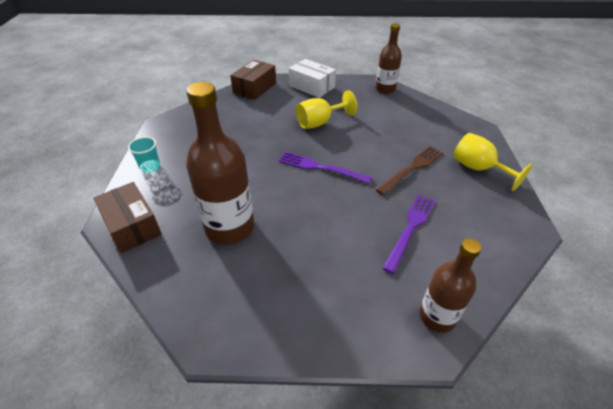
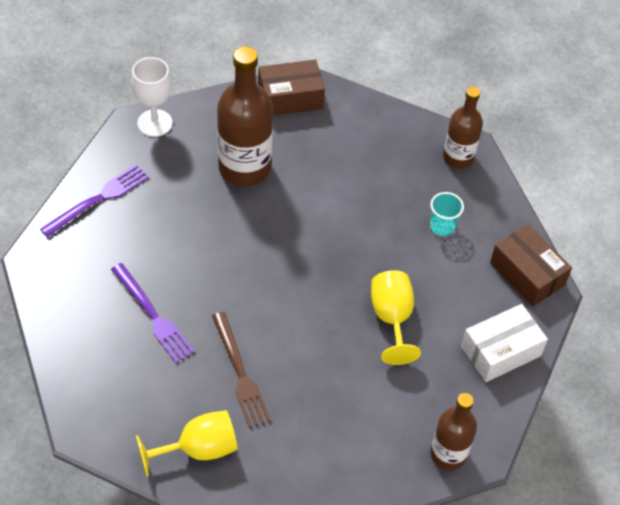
camera: 110 degrees right, 10 degrees up
(150, 167) = (379, 123): turquoise cup -> turquoise cup (442, 226)
(198, 320) = (154, 123): none -> white goblet
(321, 168) = (294, 279): purple fork -> purple fork (98, 199)
(437, 316) = (53, 278): brown bottle -> brown bottle (458, 157)

